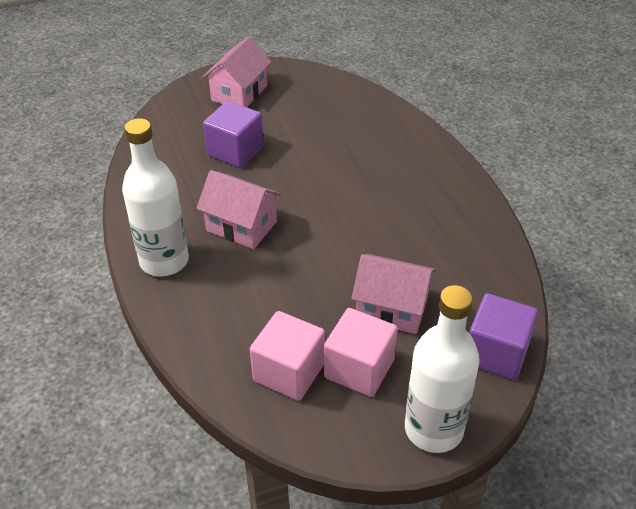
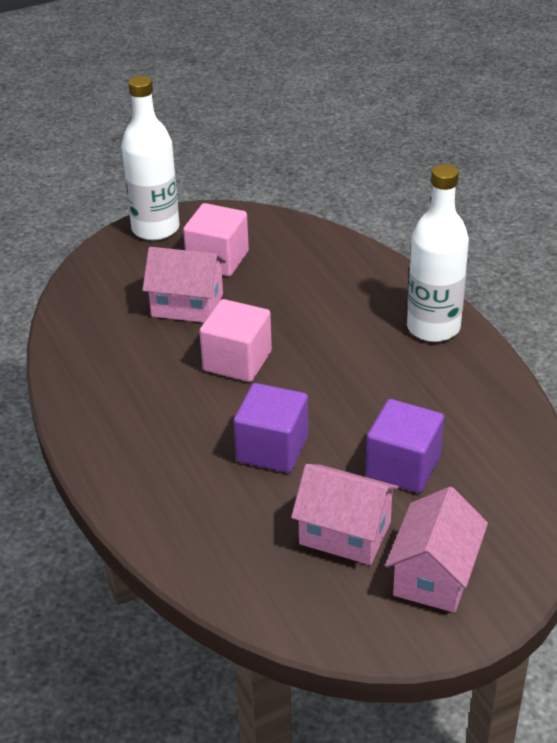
camera: 175 degrees right, 5 degrees down
(241, 226) = (361, 369): pink house -> pink house (345, 533)
(289, 372) = (279, 253): pink cube -> pink cube (237, 361)
(496, 353) = (92, 279): purple cube -> purple cube (272, 449)

